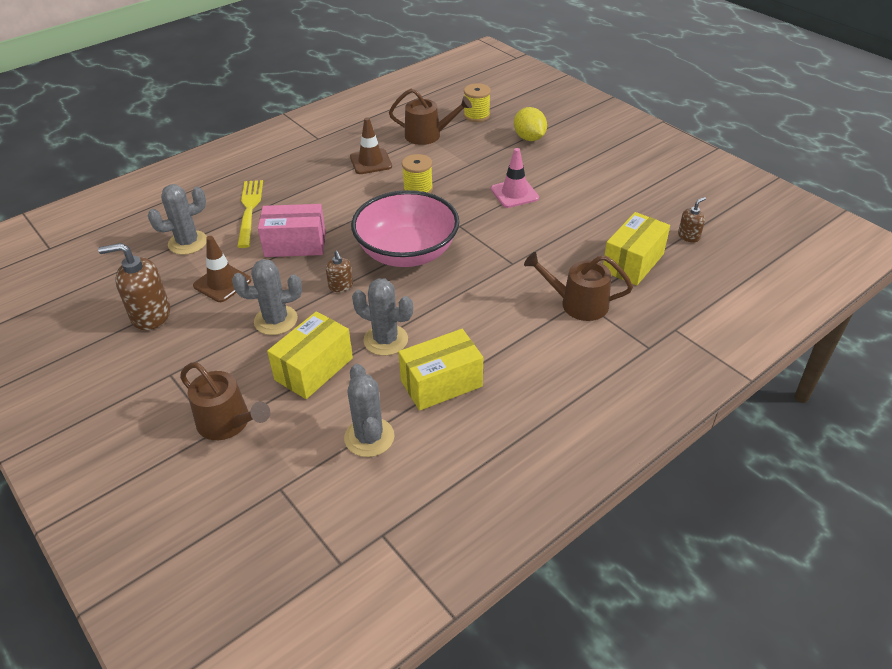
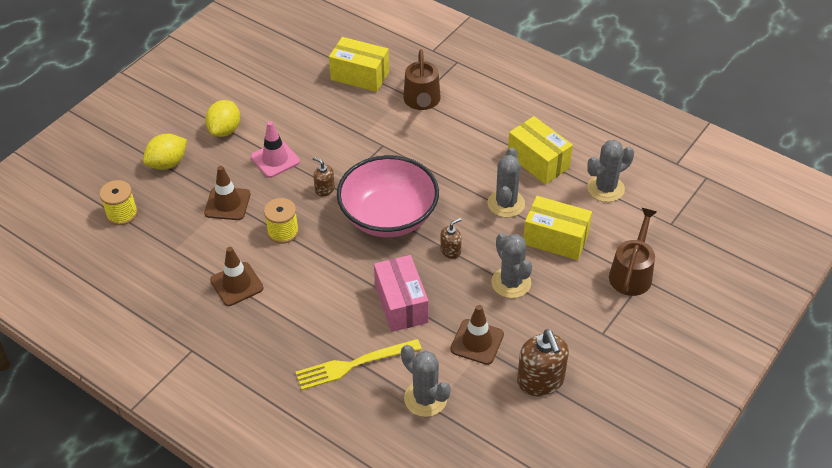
camera: 105 degrees left, 5 degrees up
(427, 135) = (172, 248): brown watering can -> none
(466, 164) = (227, 204): none -> brown traffic cone
(565, 169) = (225, 130): none -> yellow lemon
(688, 236) = (315, 47): brown soap dispenser -> brown soap dispenser (324, 189)

